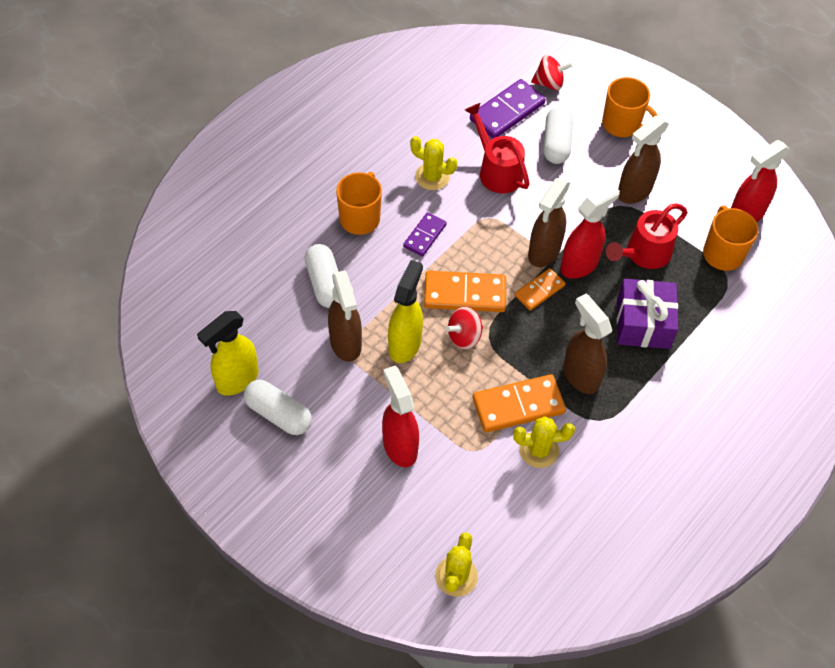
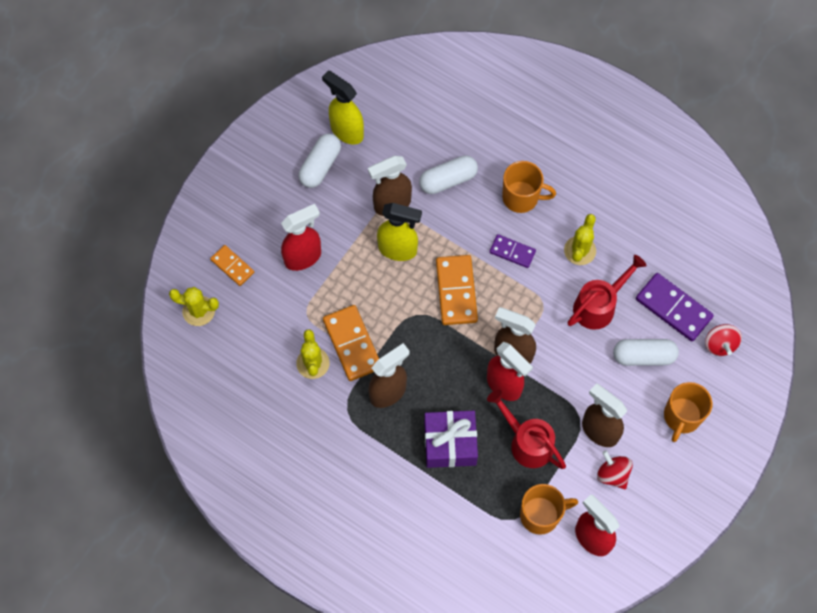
camera: 85 degrees right, 10 degrees up
(464, 337) = (412, 295): red spinning top -> red spinning top (612, 474)
(539, 290) = (470, 353): orange domino -> orange domino (232, 266)

